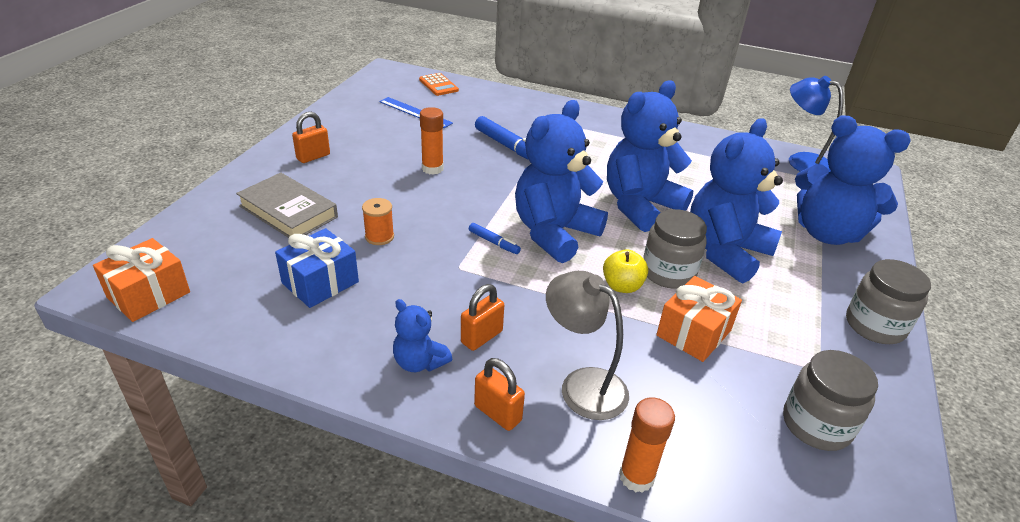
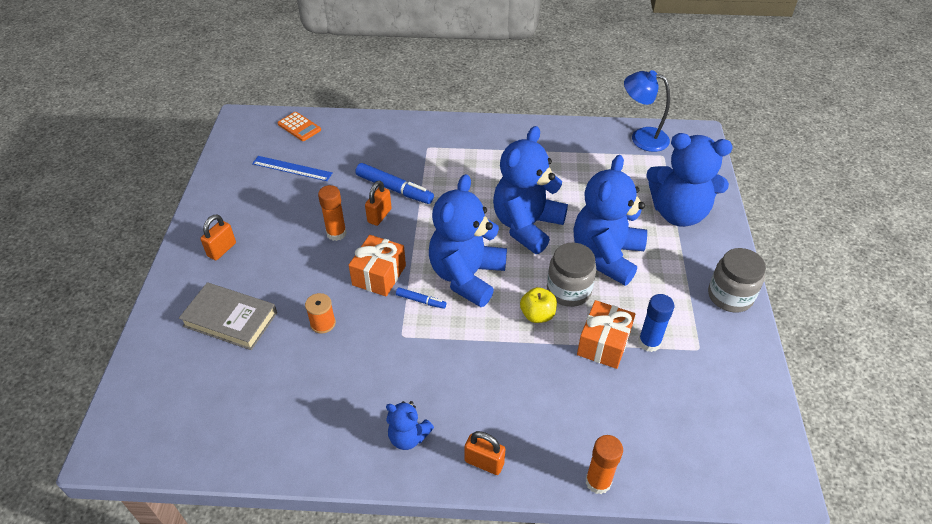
camera: 15 degrees left, 10 degrees up
(148, 295) = (154, 444): orange gift -> orange gift (379, 275)
(320, 282) = (295, 386): blue gift -> none
(481, 337) = (446, 398): orange padlock -> orange padlock (379, 216)
(582, 385) = (537, 417): grey lamp -> none
(753, 346) = (649, 342): none -> blue glue stick
(816, 425) = (707, 398): grey jar -> none

